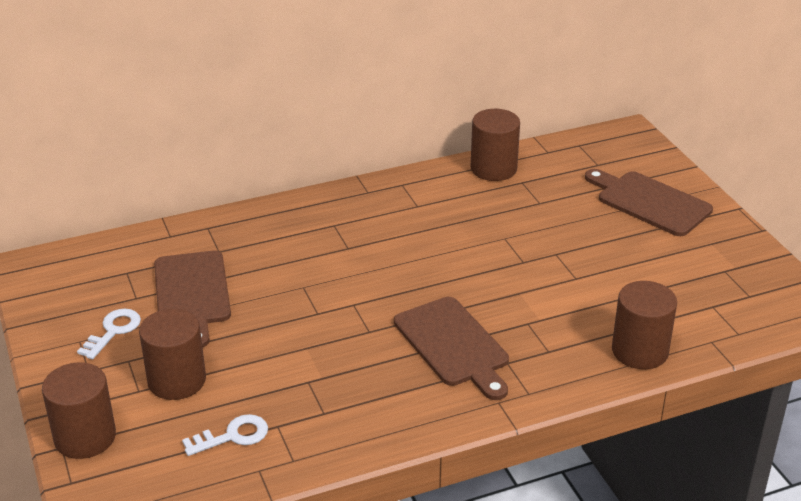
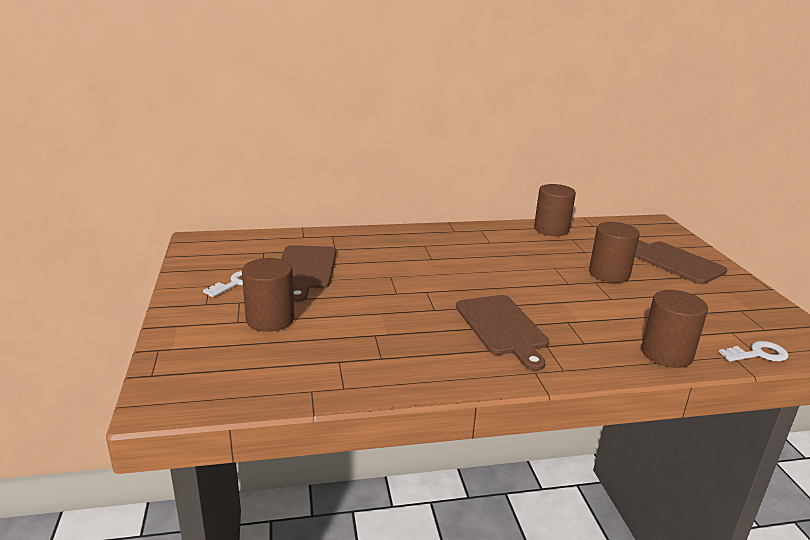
camera: 10 degrees right, 10 degrees down
(85, 437) = (180, 345): brown cylinder -> brown cylinder (609, 274)
(232, 436) = (299, 363): white key -> white key (758, 354)

